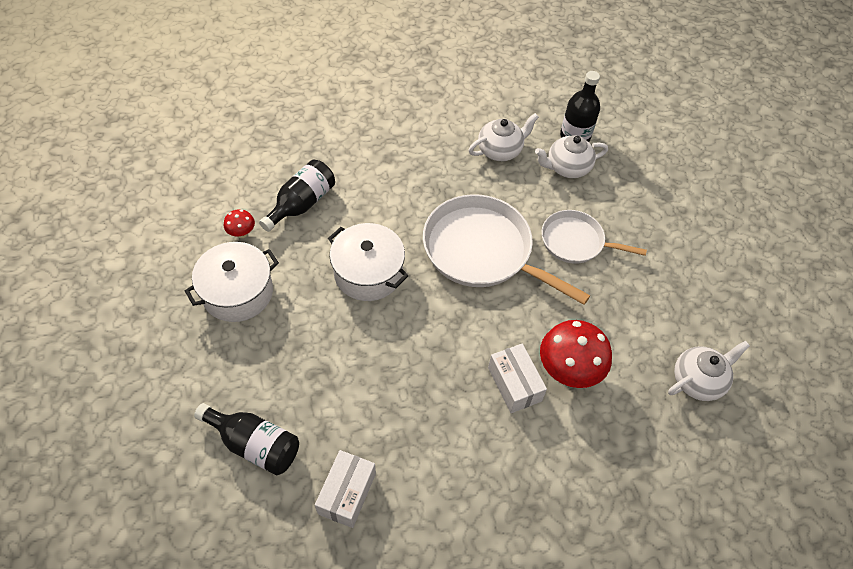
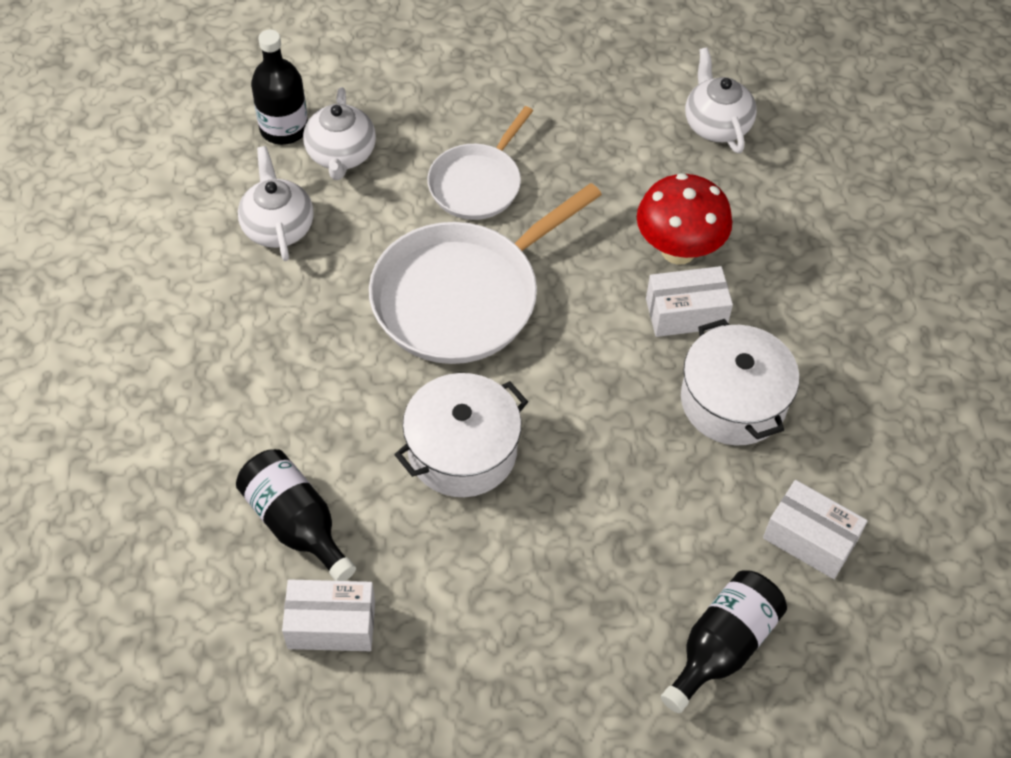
camera: 75 degrees left, 0 degrees up
(237, 292) = (451, 643): white pot -> white pot (733, 401)
(242, 233) = (331, 624): red mushroom -> white box

